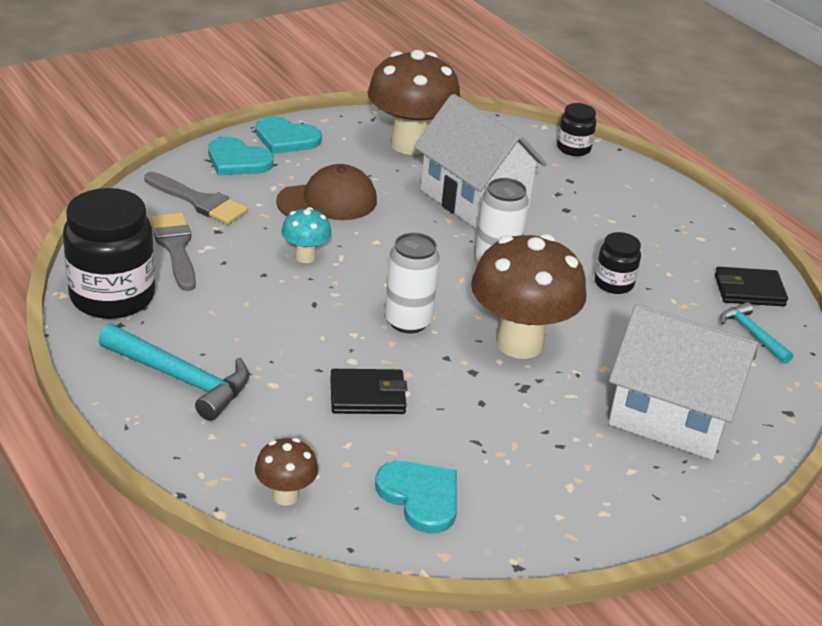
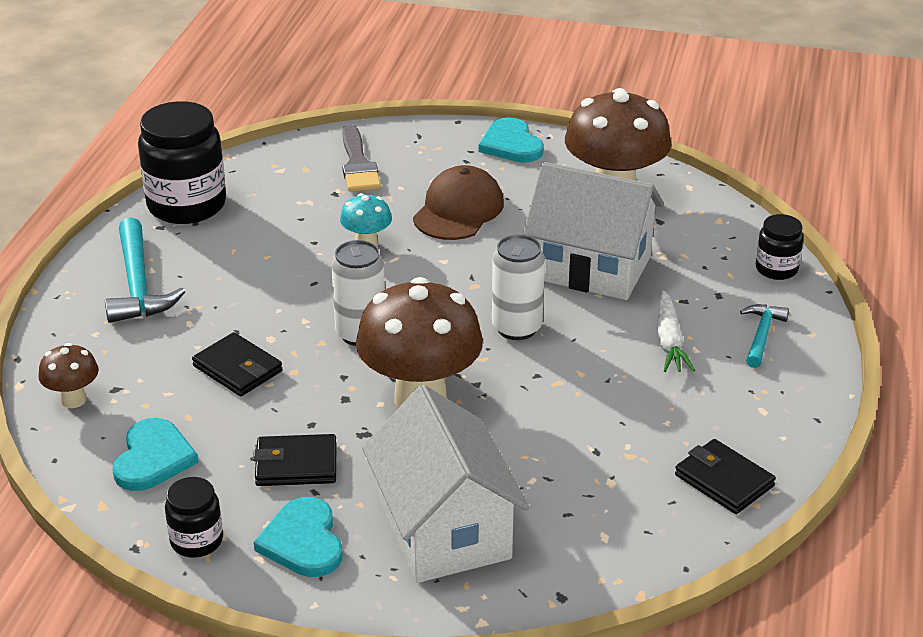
camera: 50 degrees right, 0 degrees up
(175, 247) = (284, 191): grey brush -> none
(237, 161) = (440, 145): turquoise heart -> turquoise heart (303, 541)
(327, 201) = (458, 210): brown cap -> brown cap turned 90 degrees counterclockwise
(474, 199) = (591, 268): white house -> white house turned 75 degrees counterclockwise
(519, 436) = (296, 465): none -> black wallet
(591, 223) = (669, 341): none -> white carrot
(613, 283) = (594, 401): black jar -> black jar (196, 541)
(752, 334) = (652, 516): turquoise hammer -> turquoise hammer (761, 335)

